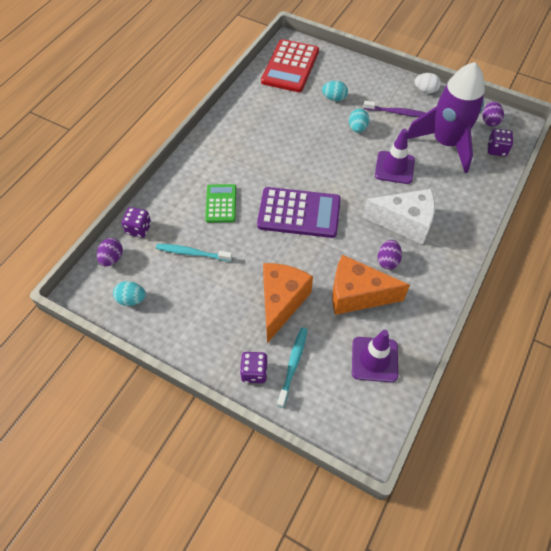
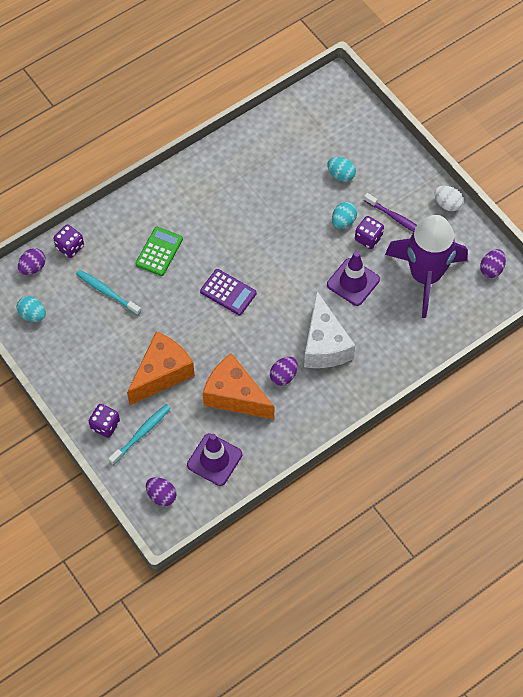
camera: 25 degrees right, 5 degrees up
(290, 66) = (317, 115): red calculator -> none
(299, 213) = (228, 292): purple calculator -> purple calculator, size x0.59
(346, 417) = (161, 495): none -> purple egg
(404, 223) = (324, 345): white cheese -> white cheese turned 45 degrees clockwise
(496, 149) = (474, 305): purple dice -> purple dice (368, 238)

